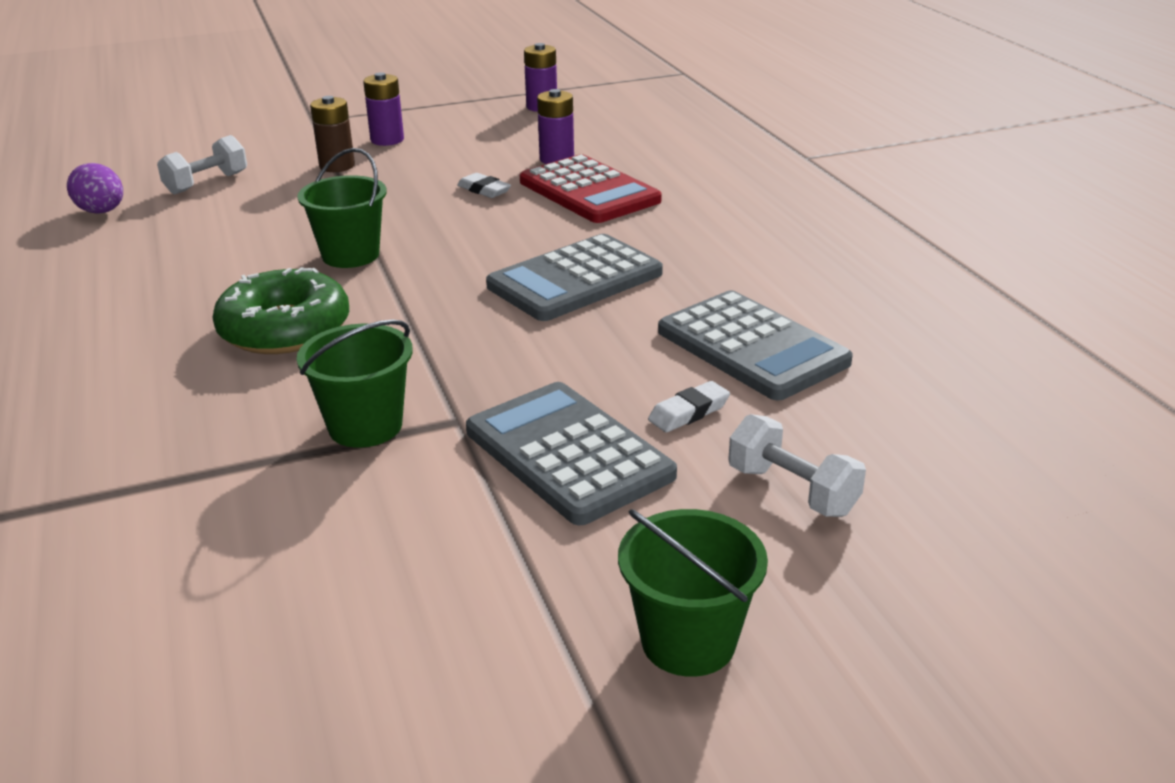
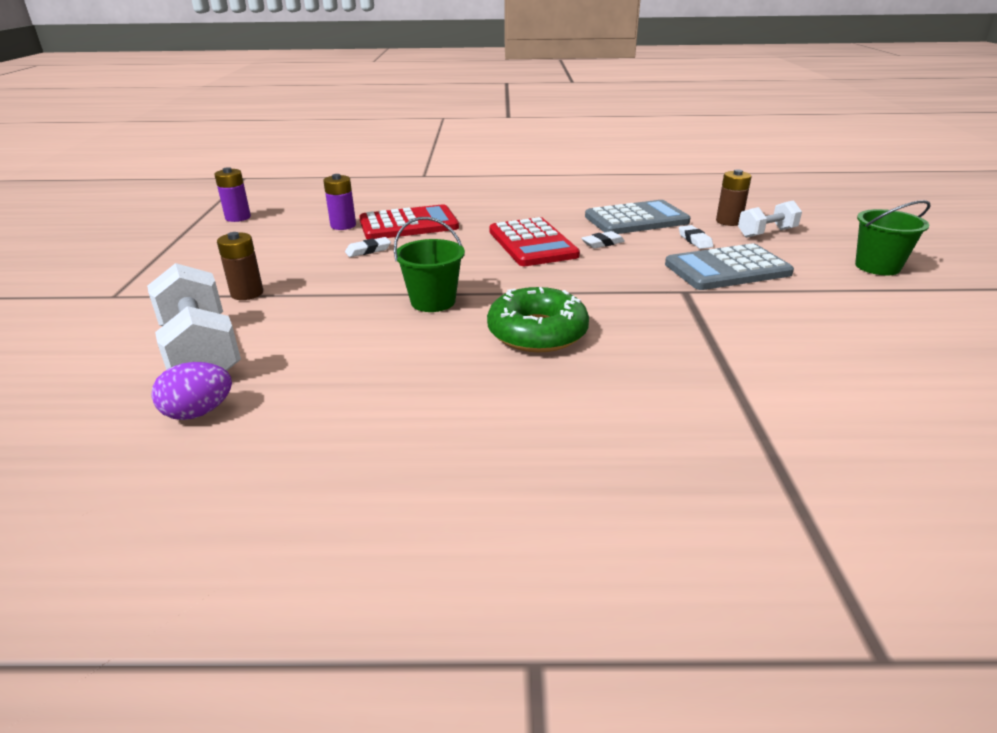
camera: 70 degrees left, 0 degrees up
(207, 183) = (201, 352): white dumbbell -> white dumbbell, size x1.74
(365, 426) = (684, 316): green bucket -> none
(387, 140) = (218, 271): purple battery -> none
(575, 280) = (532, 243): grey calculator -> red calculator
(613, 331) = (602, 243): none -> white eraser
(826, 442) = (729, 221): none -> brown battery

